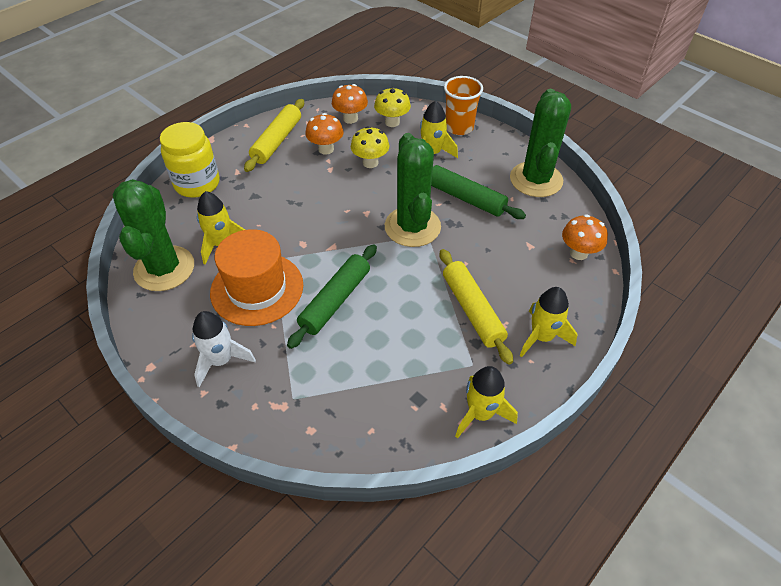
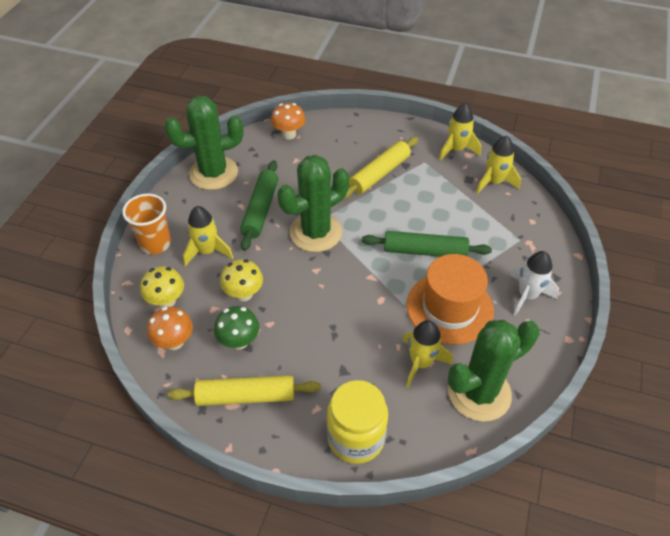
camera: 115 degrees left, 0 degrees up
(326, 149) = (239, 341): orange mushroom -> green mushroom
(542, 337) = (379, 137): yellow rocket -> yellow rocket (494, 182)

